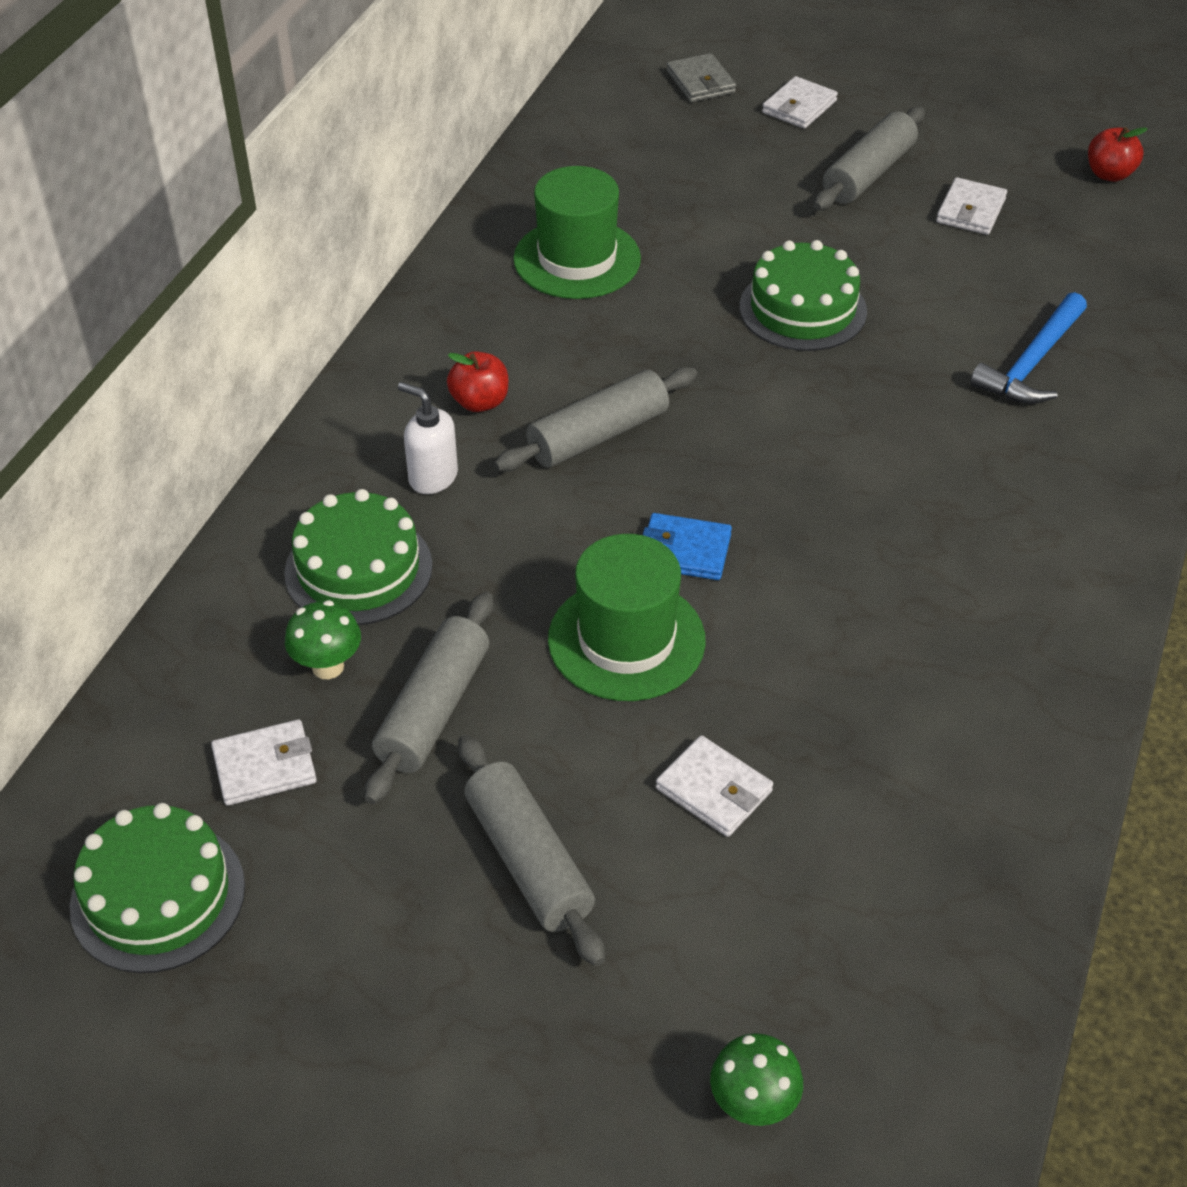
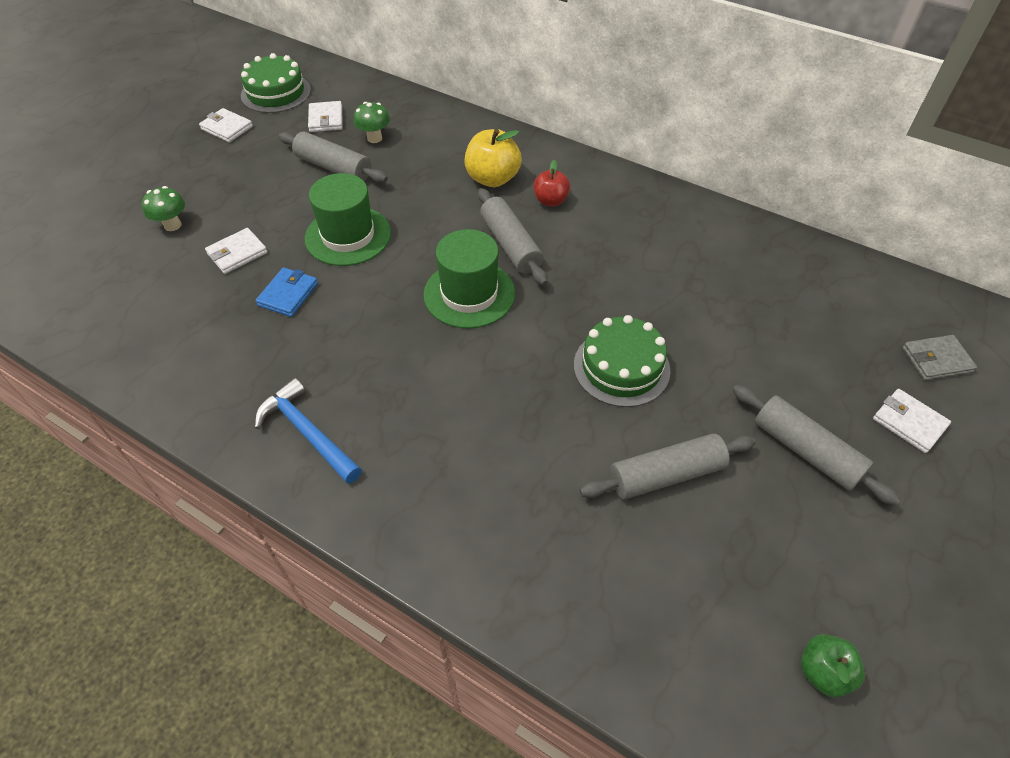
camera: 100 degrees right, 5 degrees up
(358, 569) = (433, 150): green cake -> none
(432, 477) = (492, 178): white soap dispenser -> yellow apple
(528, 860) = (234, 188): grey rolling pin -> grey rolling pin (666, 474)
(577, 259) = (687, 256): green hat -> green hat (469, 294)
(685, 551) = (403, 268): blue wallet -> blue wallet (288, 294)
(753, 1105) = (73, 239): green mushroom -> green mushroom (172, 225)
(970, 210) = (752, 517): white wallet -> white wallet (227, 128)
(1031, 363) = (536, 502): blue hammer -> blue hammer (307, 432)
(1109, 174) = (823, 672): red apple -> green apple

